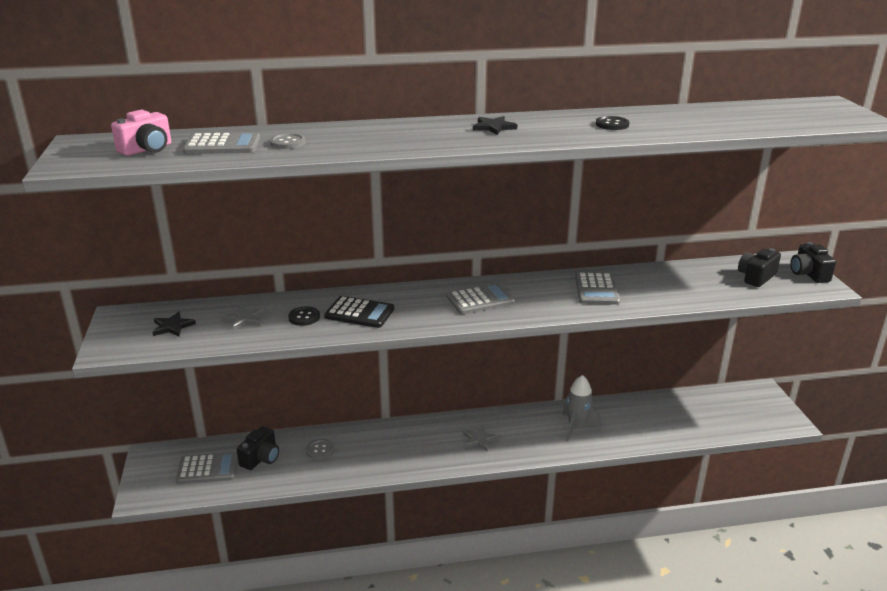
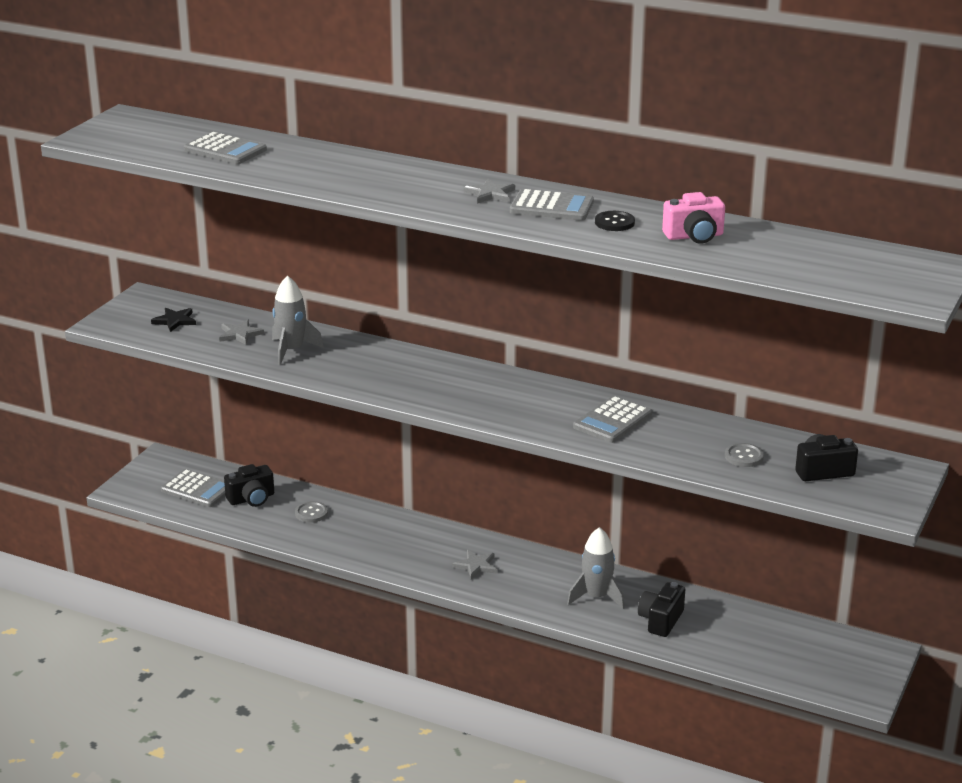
camera: 35 degrees right, 0 degrees up
(147, 149) = (163, 138): pink camera -> pink camera (694, 236)
(288, 143) = (280, 161): grey button -> grey button (744, 456)
(304, 317) = (292, 350): black button -> grey rocket
(359, 313) = (345, 363): black calculator -> none
(480, 300) = (476, 389): grey calculator -> grey calculator (551, 207)
(493, 127) = (490, 194): black star -> grey star
(808, 274) = (897, 490): black camera -> black camera (661, 620)

